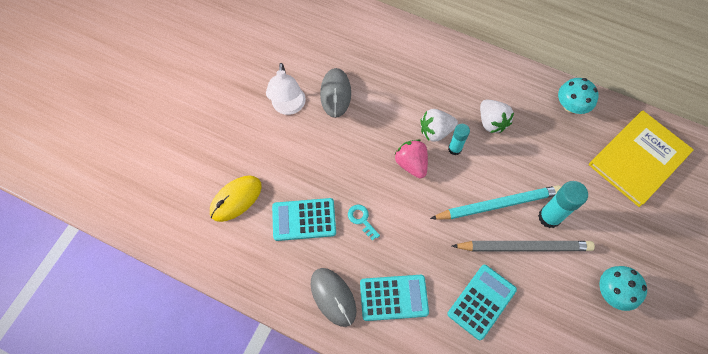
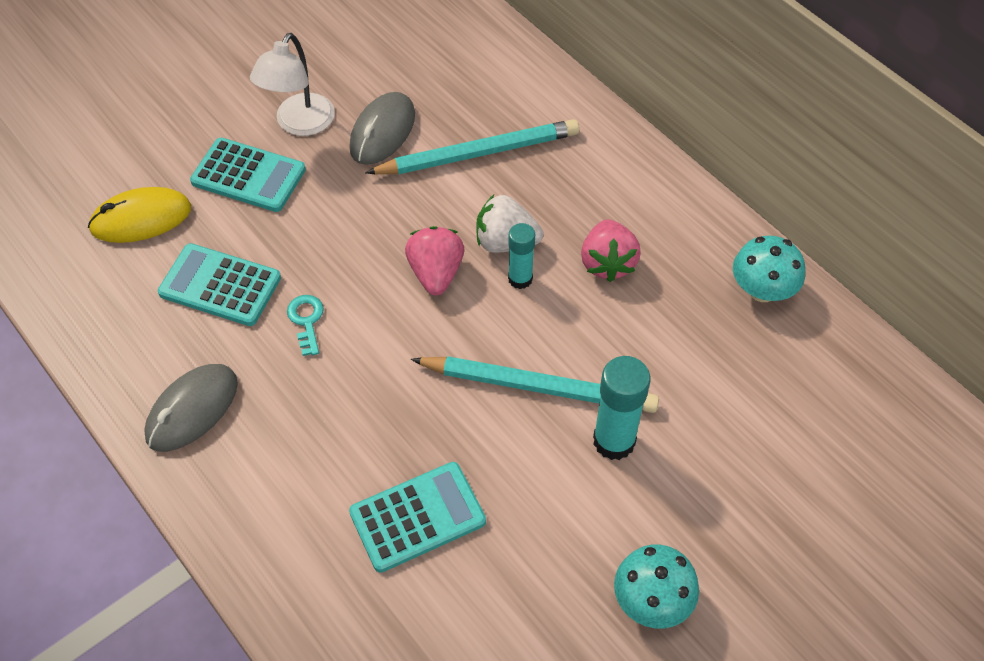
camera: 25 degrees right, 10 degrees down
(333, 297) = (192, 409): grey mouse -> grey mouse turned 45 degrees clockwise
(392, 86) = (478, 153): none -> turquoise pencil
(393, 297) = (282, 450): turquoise calculator -> turquoise calculator (248, 176)
(491, 122) = (607, 263): white strawberry -> pink strawberry
(524, 247) = (542, 467): grey pencil -> none
(638, 159) = (833, 416): yellow book -> none

